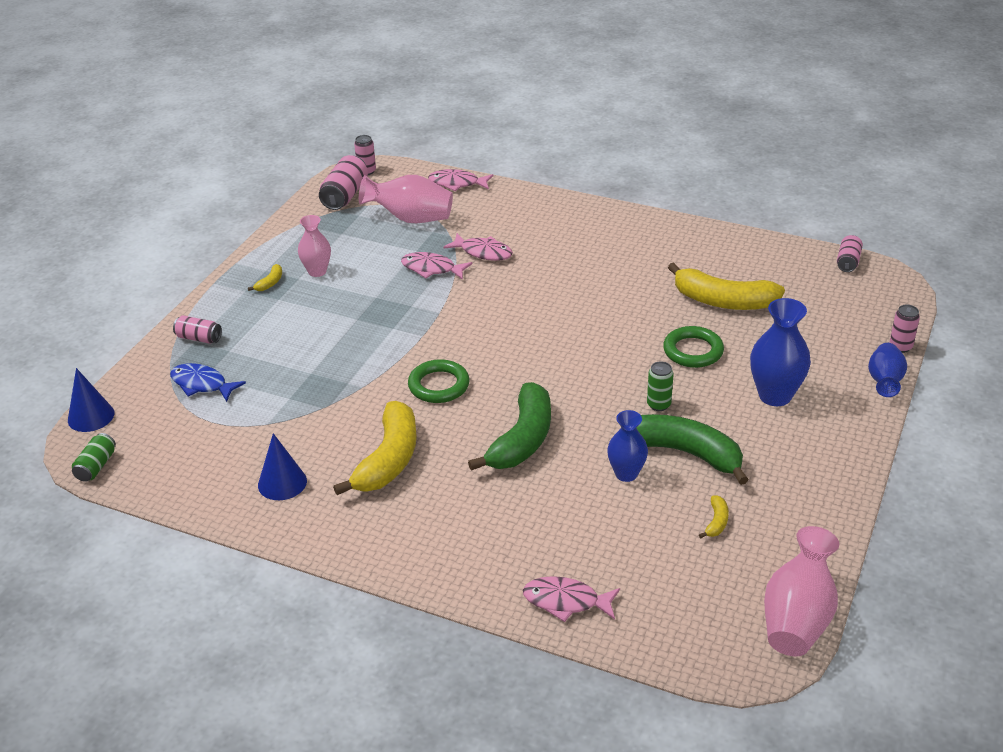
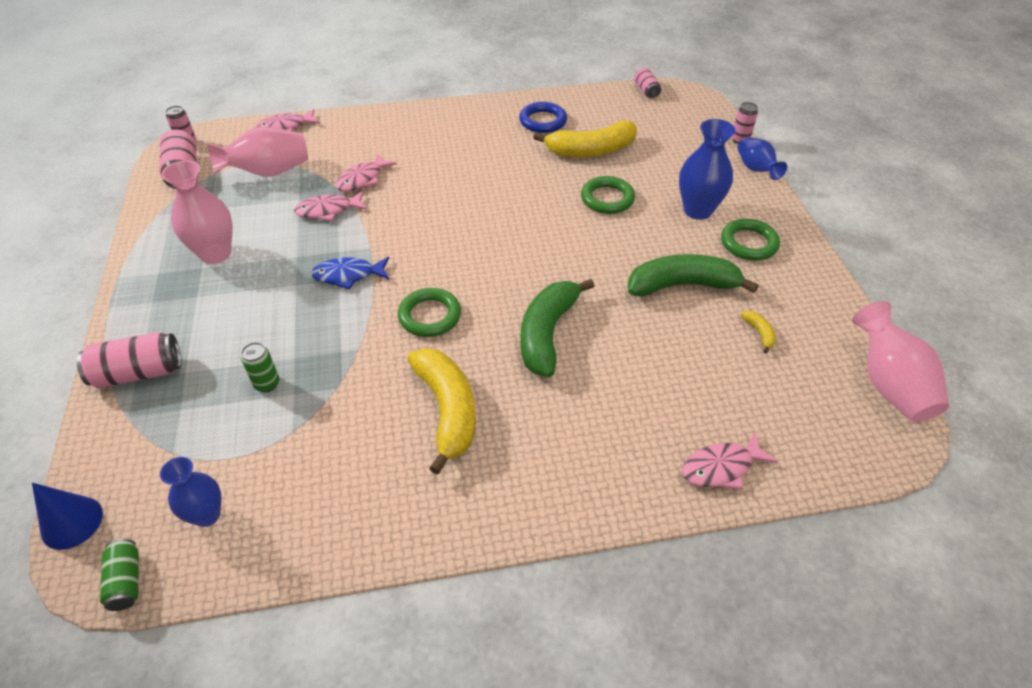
camera: 35 degrees left, 10 degrees up
(199, 338) = (139, 373): pink can -> pink can, size x1.65
(202, 384) = (183, 422): blue fish -> blue fish (348, 275)
(270, 283) = (174, 283): yellow banana -> none
(282, 483) = (362, 488): blue cone -> none
(317, 271) = (215, 254): pink vase -> pink vase, size x1.55
(483, 252) = (362, 179): pink fish -> pink fish turned 135 degrees clockwise
(522, 439) = (547, 333): green banana -> green banana turned 150 degrees counterclockwise
(626, 474) = (656, 324): blue vase -> blue vase (207, 515)
(658, 405) = (624, 254): green can -> green can (267, 384)
(702, 256) = (543, 121): none -> blue ring
(795, 445) = (749, 243): none -> green ring

